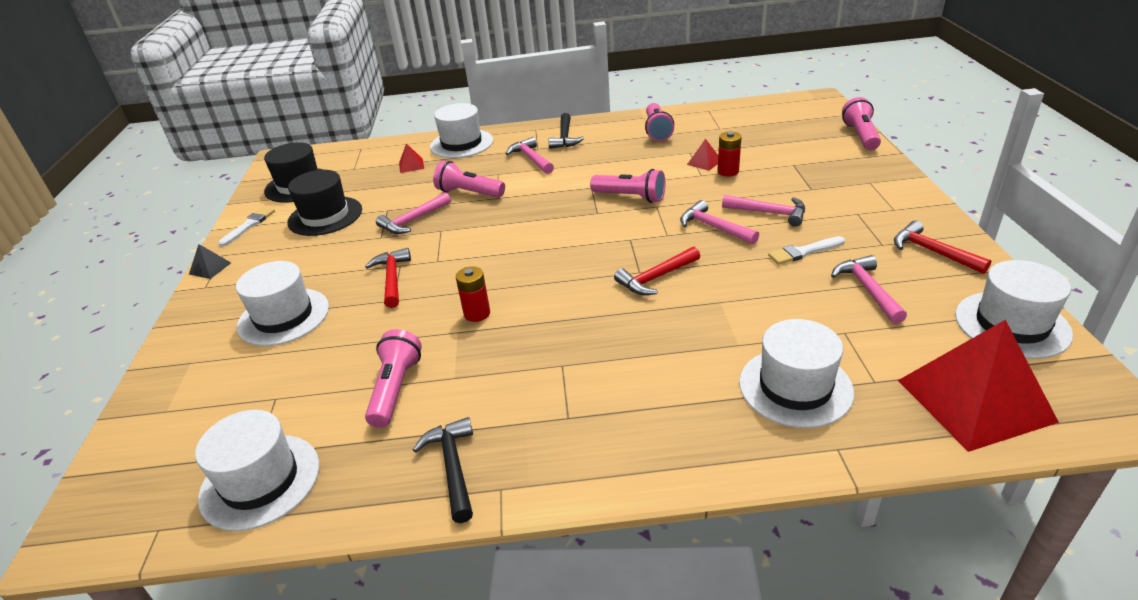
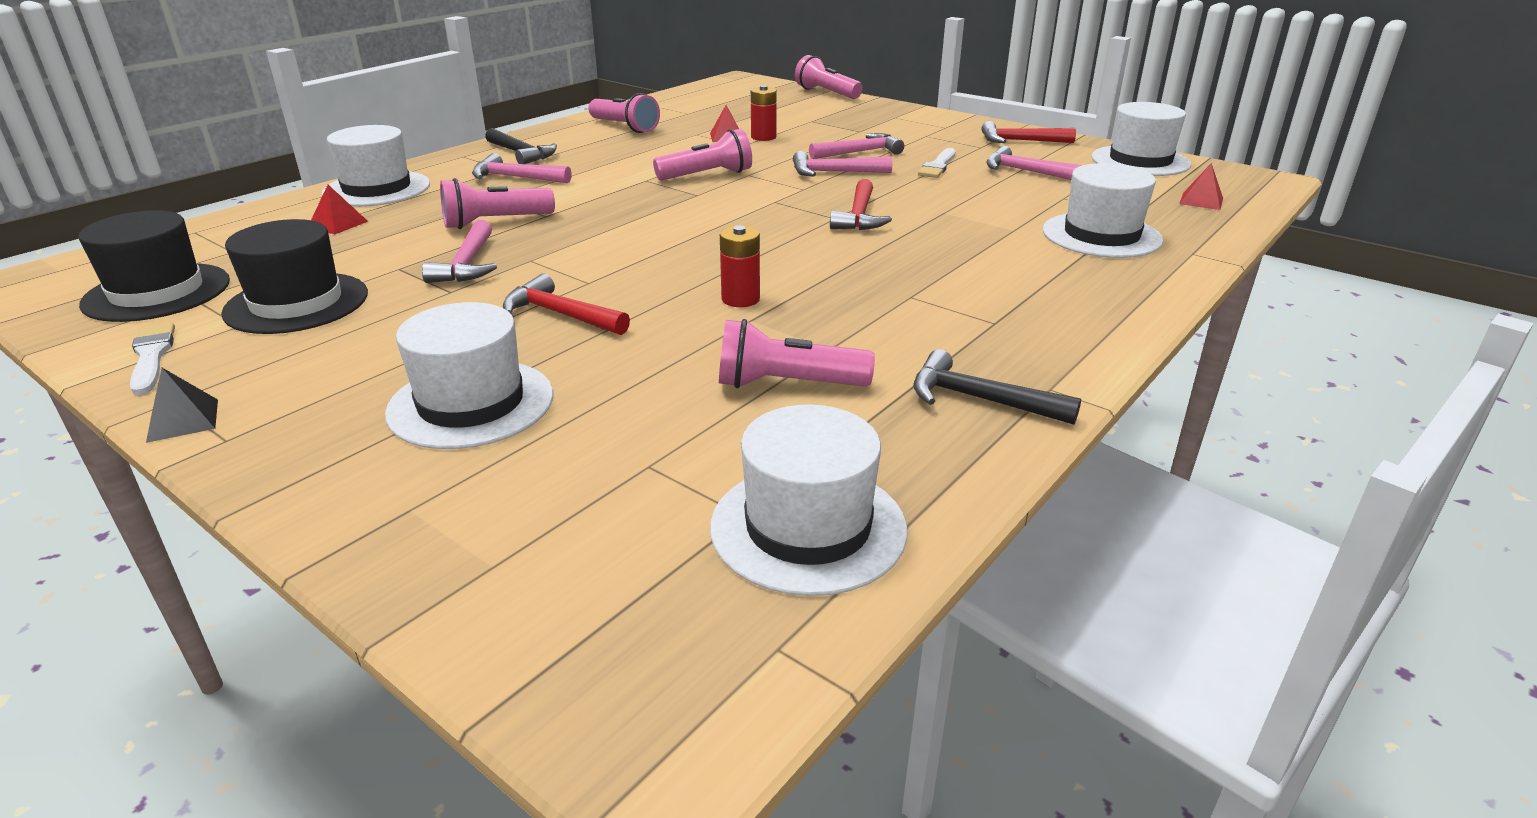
camera: 50 degrees left, 5 degrees down
(395, 389) = (787, 384): pink flashlight -> pink flashlight turned 45 degrees counterclockwise
(974, 400) = (1201, 201): red pyramid -> red pyramid, size x0.40

